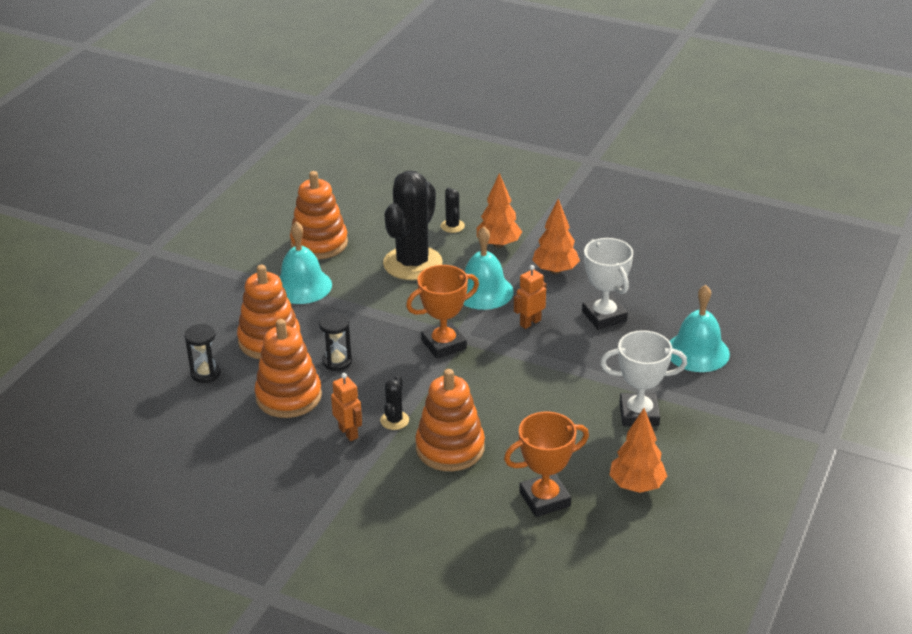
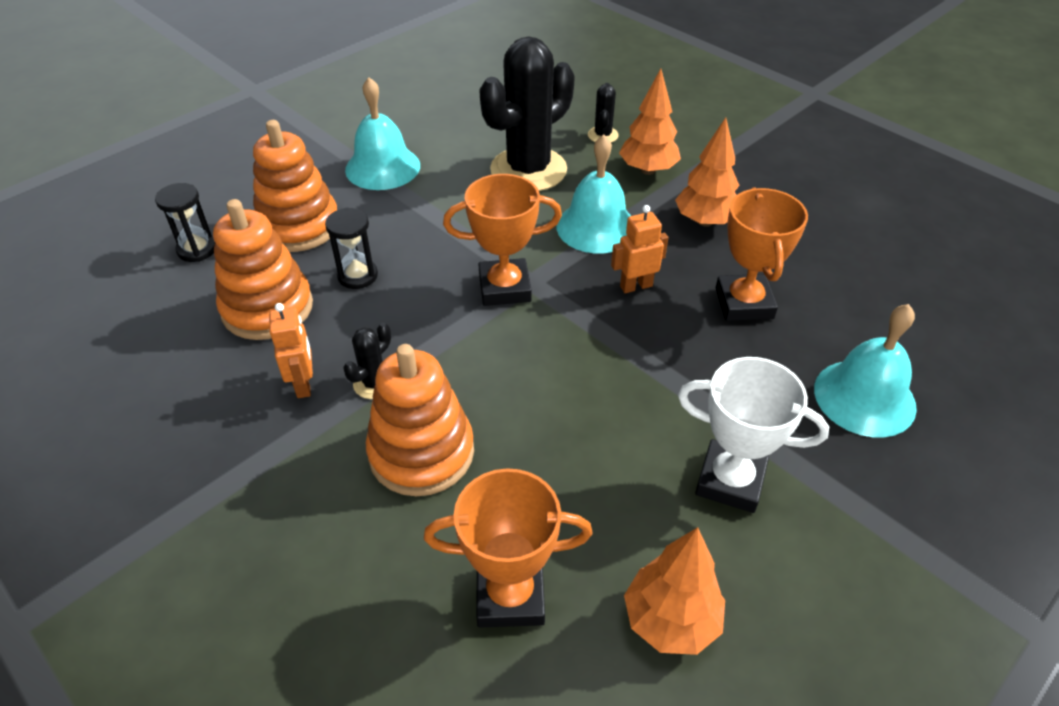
camera: 20 degrees right, 10 degrees up
(319, 243) = (435, 122): orange stacking toy -> none
(604, 316) = (744, 303): white trophy -> orange trophy

